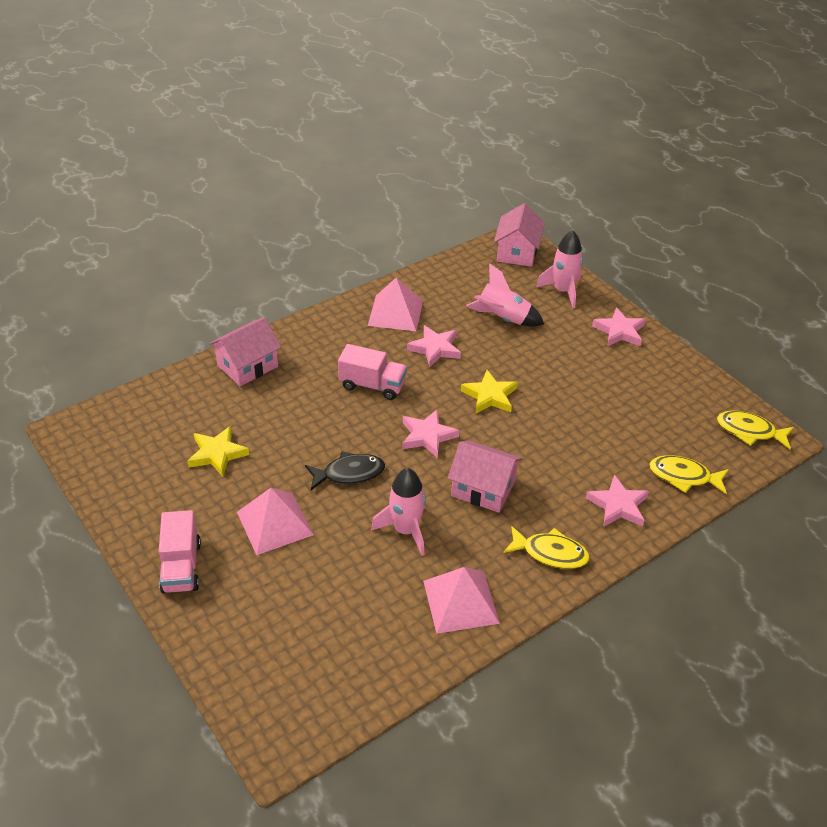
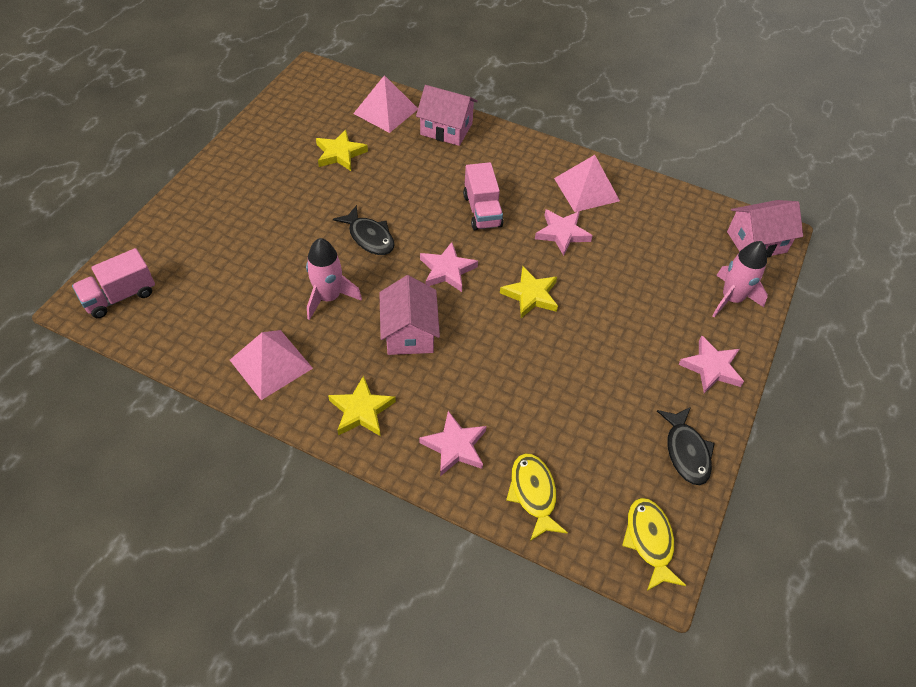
camera: 60 degrees right, 10 degrees up
(181, 567) = (219, 183): pink truck -> pink truck (120, 296)
(274, 523) = (289, 215): pink pyramid -> pink pyramid (386, 111)
(503, 318) = (646, 266): pink rocket -> none
(550, 553) = (361, 410): yellow fish -> yellow star
(685, 379) = (686, 452): none -> black fish

